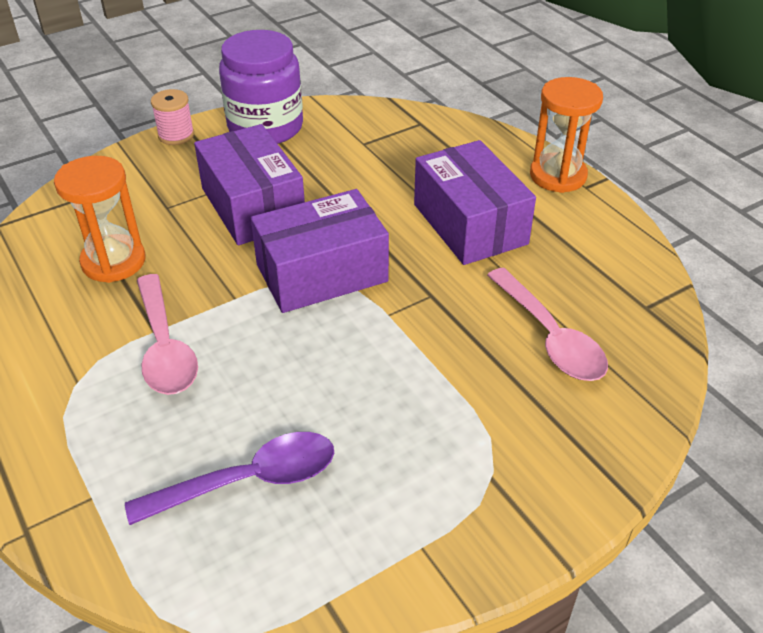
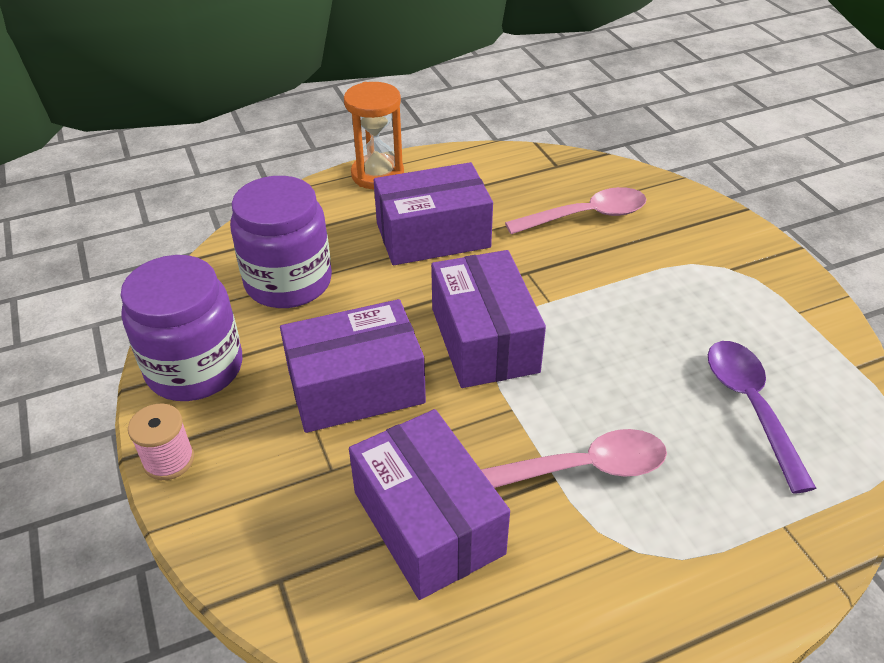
camera: 80 degrees left, 0 degrees up
(113, 261) = (428, 522): orange hourglass -> purple box
(375, 151) = (288, 282): none -> purple jar

